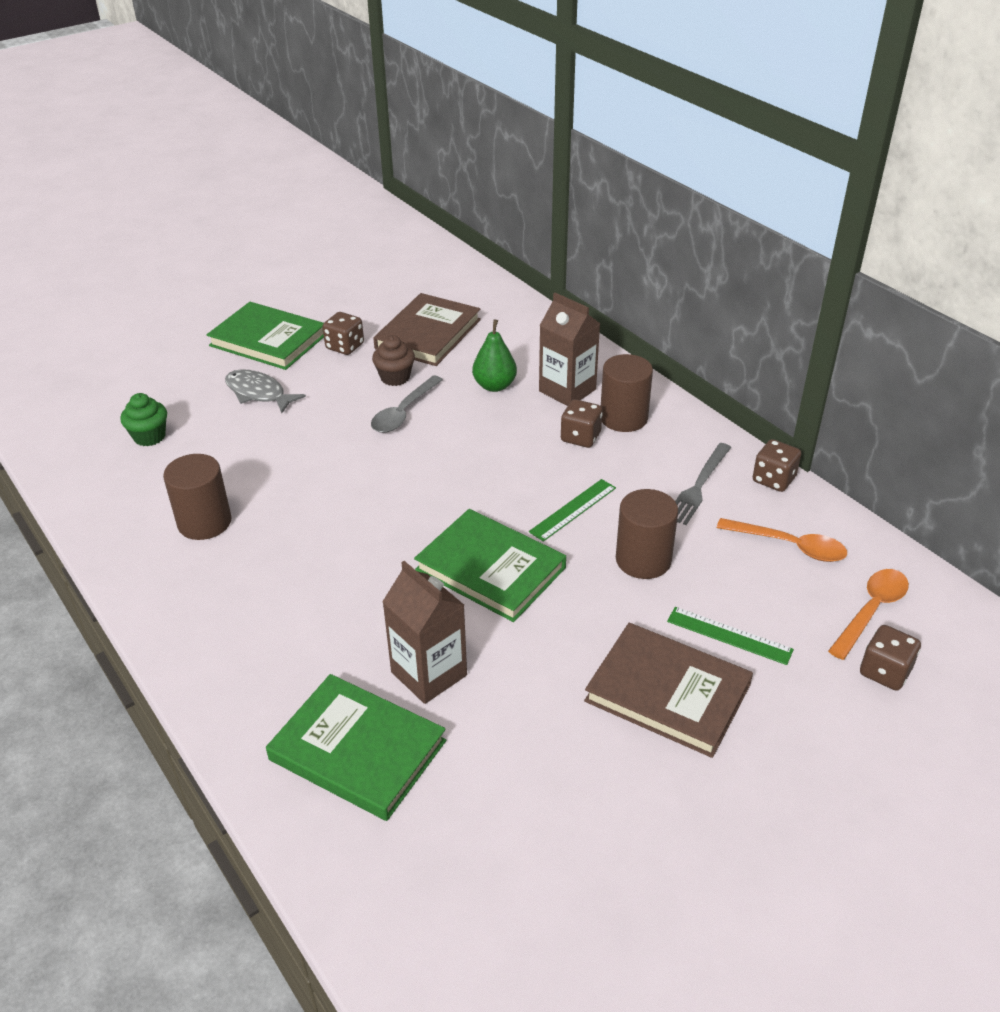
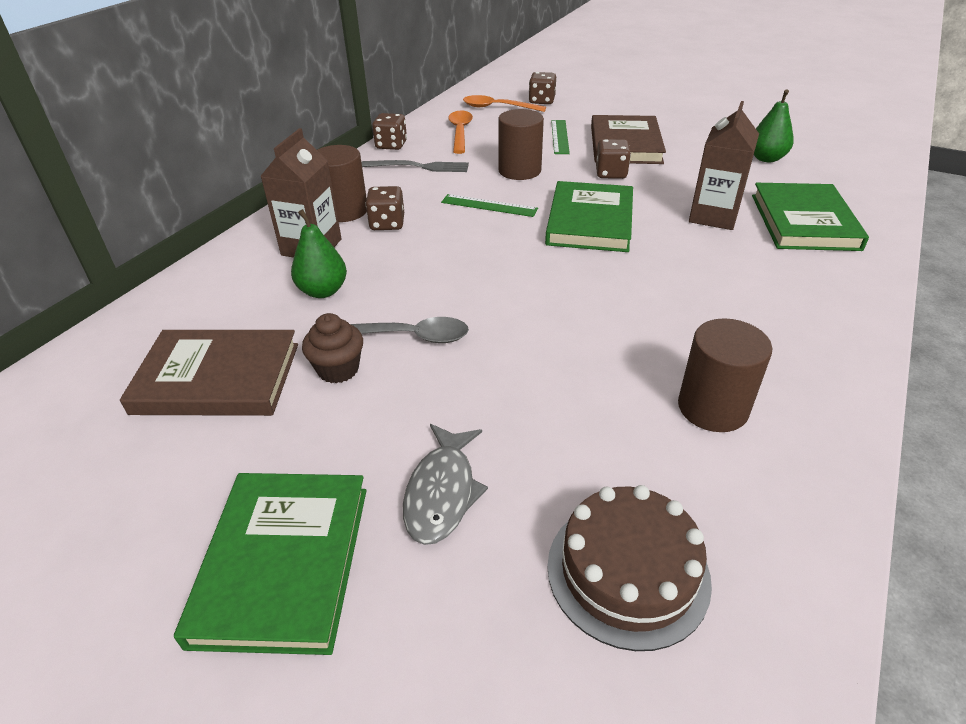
camera: 115 degrees left, 0 degrees up
(149, 436) = (627, 572): green cupcake -> brown cake
(345, 346) = (275, 450): brown dice -> brown dice (611, 173)
(532, 833) = (766, 158): none -> green pear

